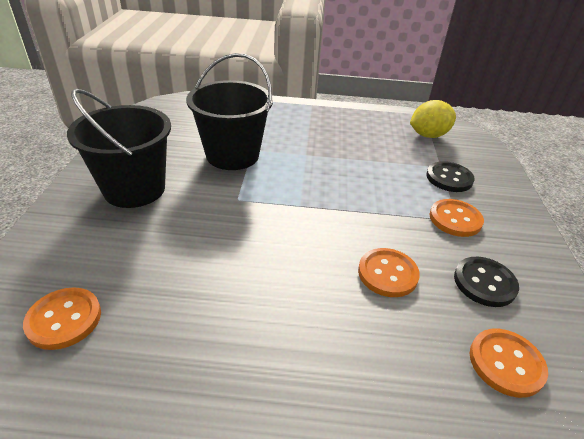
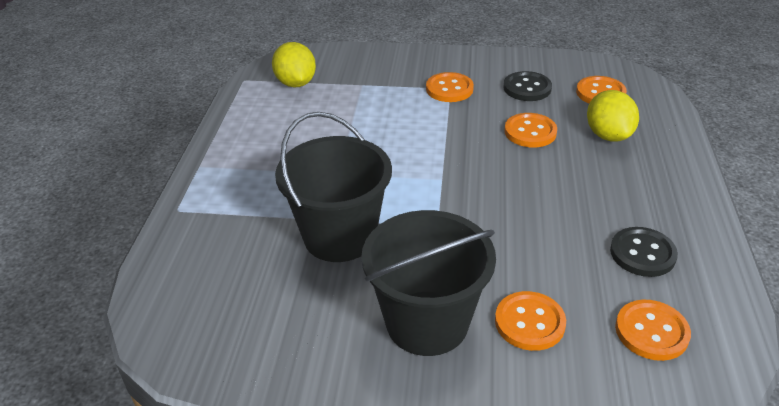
camera: 85 degrees left, 0 degrees up
(112, 239) = (529, 322): none -> orange button
(397, 351) = (608, 135): none -> yellow lemon
(449, 178) = (383, 82): black button -> black button (642, 253)

